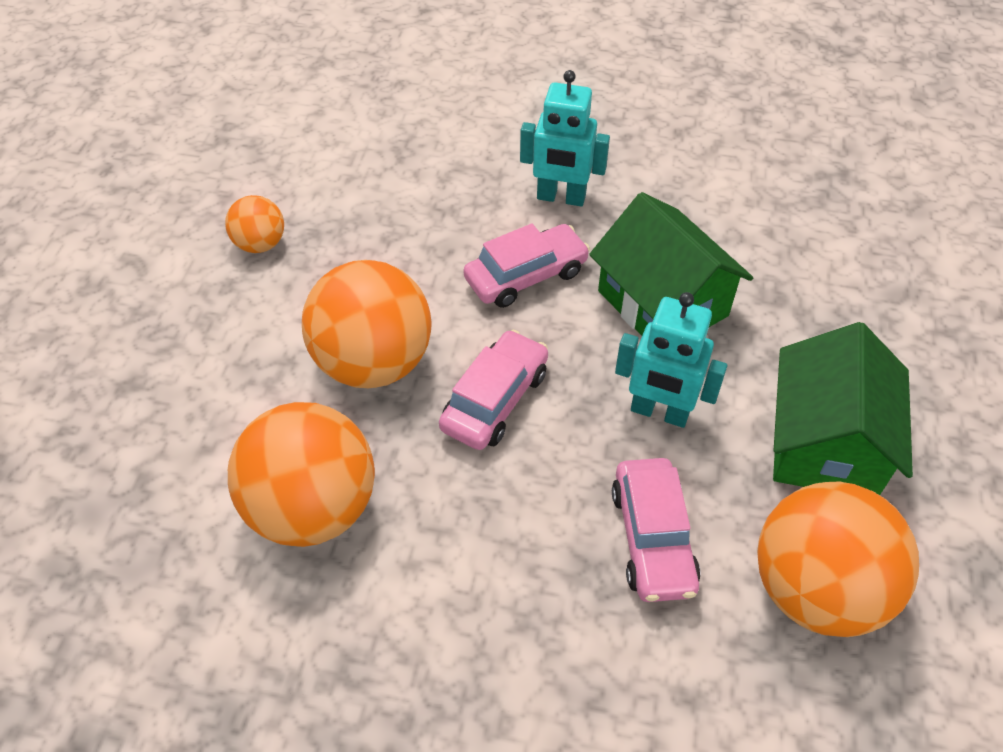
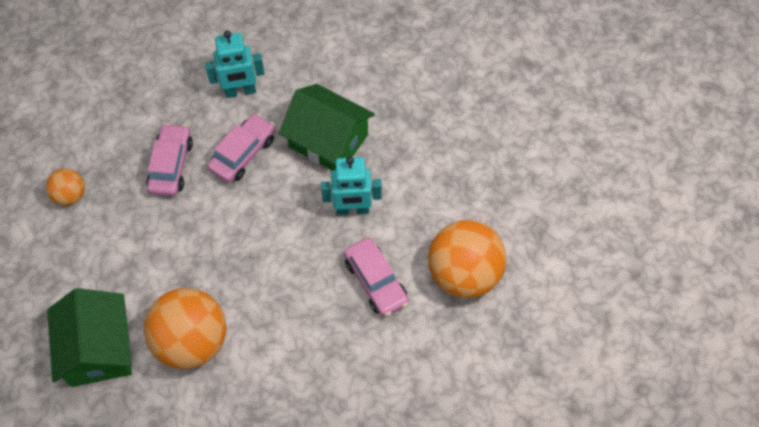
camera: 25 degrees left, 10 degrees up
(374, 362) = (181, 244): orange ball -> none
(495, 400) = (261, 239): pink car -> pink car (171, 165)
(825, 444) = (444, 192): green house -> green house (98, 349)

